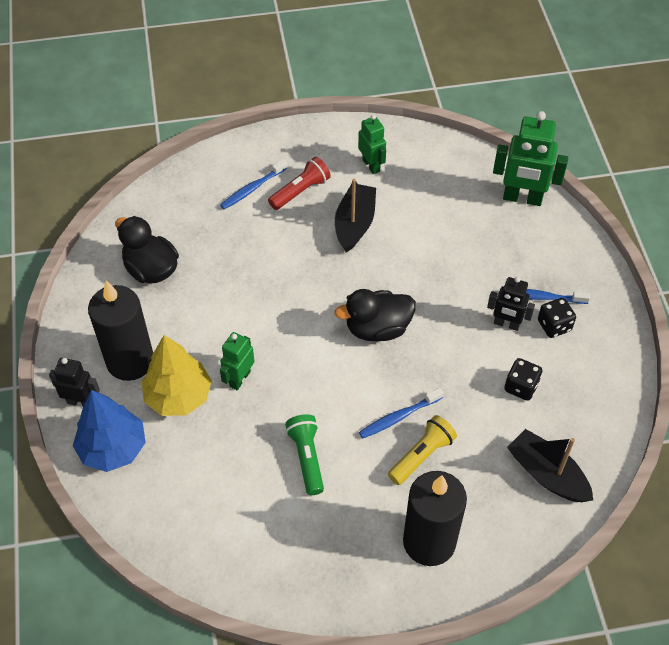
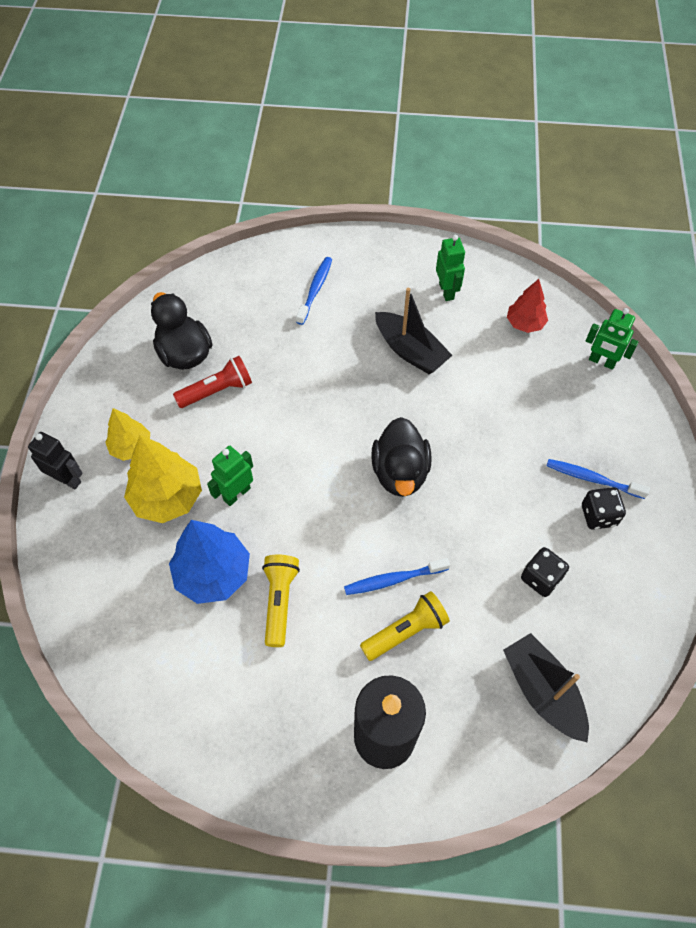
camera: 15 degrees right, 5 degrees up
(113, 448) = (82, 538): blue tree -> blue tree (213, 573)
(130, 361) = (131, 447): black candle -> yellow tree
(253, 188) = (315, 290): blue toothbrush -> blue toothbrush turned 135 degrees clockwise
(300, 191) = (363, 303): red flashlight -> red flashlight (217, 390)
(307, 458) = (279, 601): green flashlight -> yellow flashlight
(355, 224) = (410, 351): black boat -> black boat turned 105 degrees clockwise
(377, 328) = (400, 472): black duck -> black duck turned 90 degrees counterclockwise
(448, 179) = (525, 323): none -> red tree
(506, 324) = (544, 501): black robot -> none
(522, 198) = (601, 361): green robot -> green robot, size x0.61

